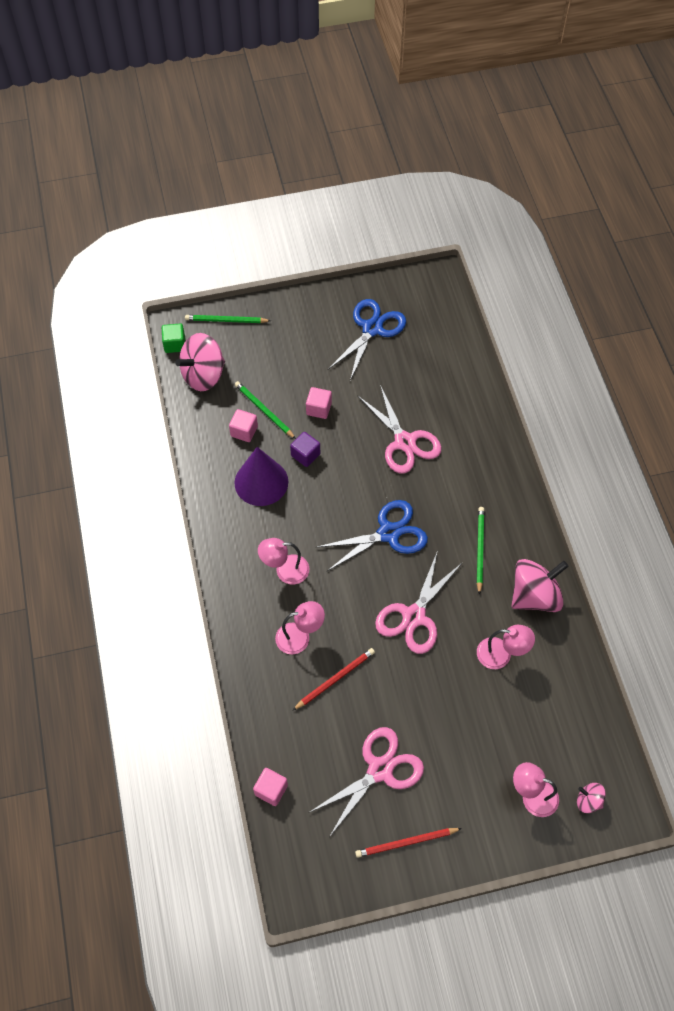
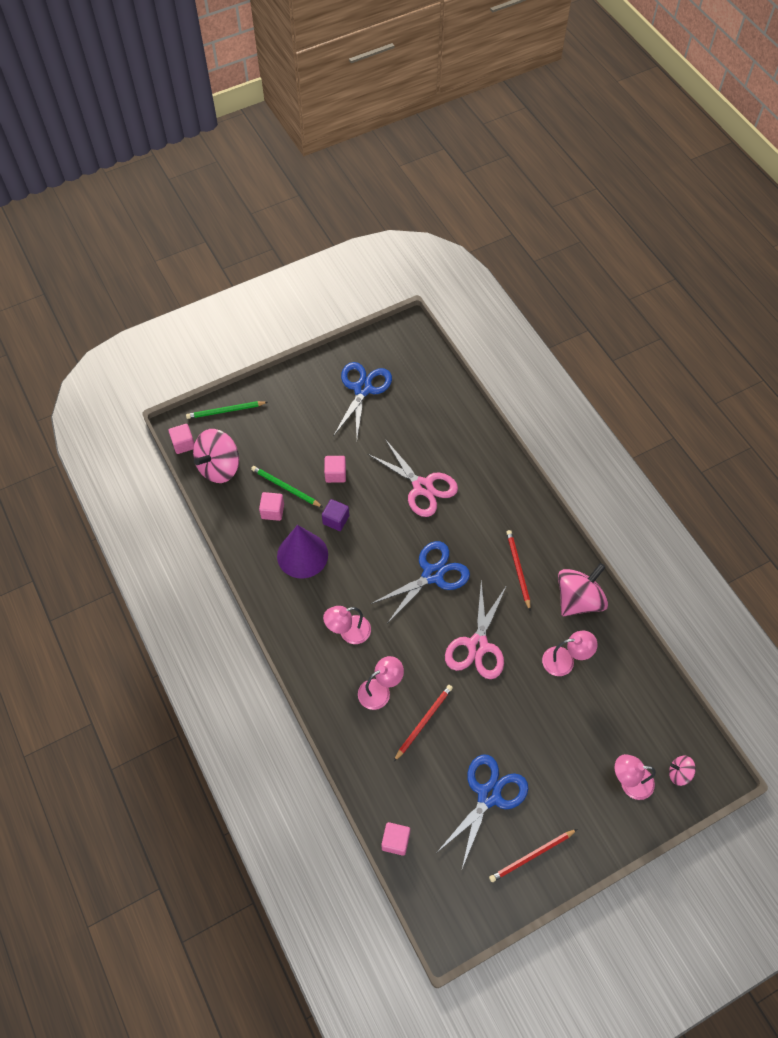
camera: 15 degrees left, 0 degrees up
(175, 344) = (183, 444): green cube -> pink cube
(380, 770) = (488, 795): pink scissors -> blue scissors
(479, 549) = (518, 569): green pencil -> red pencil

